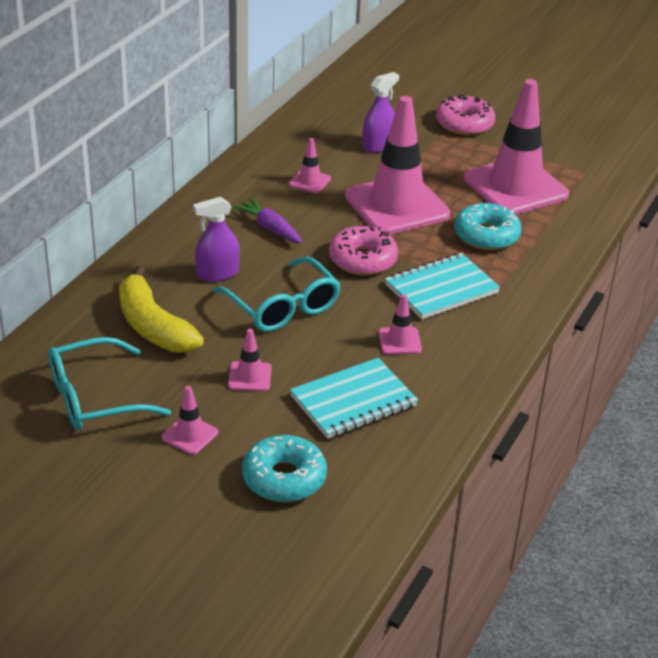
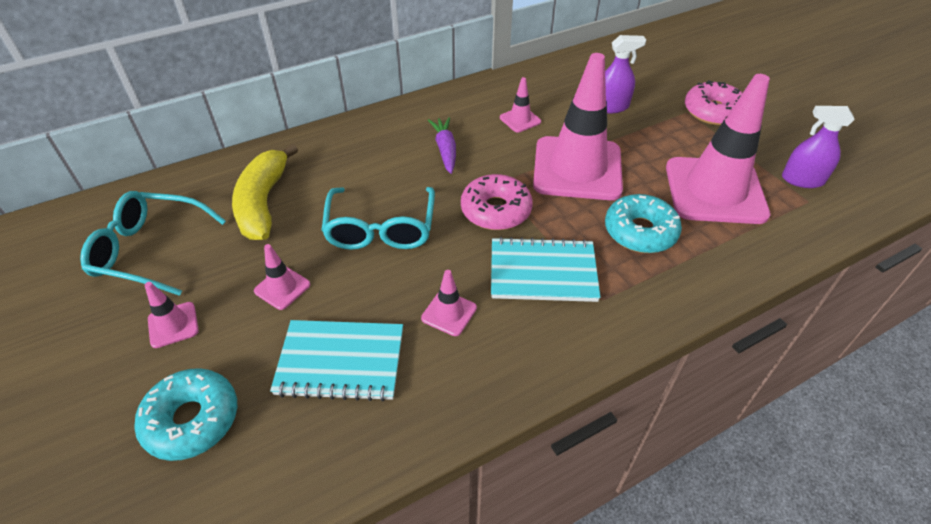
camera: 35 degrees right, 10 degrees up
(217, 274) = (361, 175): purple spray bottle -> purple spray bottle (802, 180)

